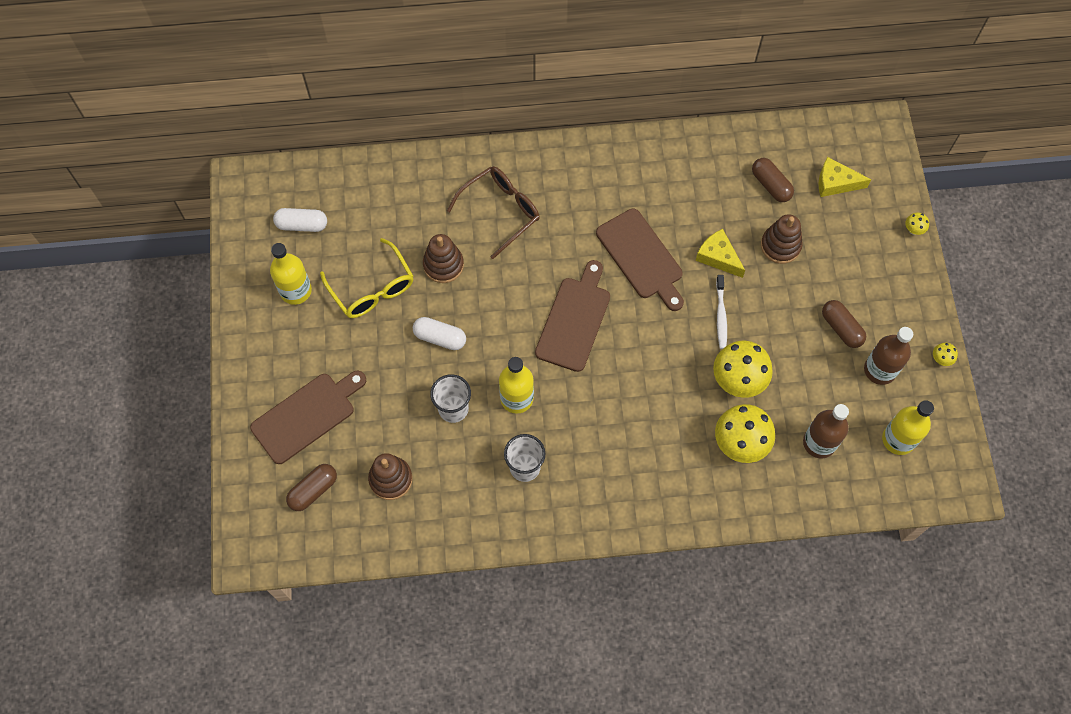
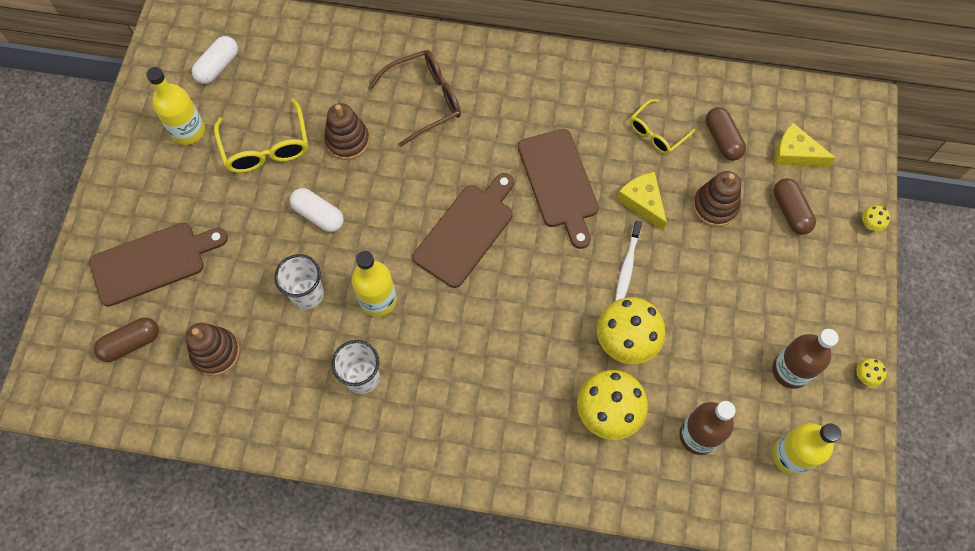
camera: 15 degrees right, 0 degrees up
(302, 225) = (218, 66): white capsule -> white capsule turned 75 degrees counterclockwise
(713, 192) = (657, 133): none -> yellow glasses
(841, 328) = (758, 313): brown capsule -> brown capsule (790, 211)

